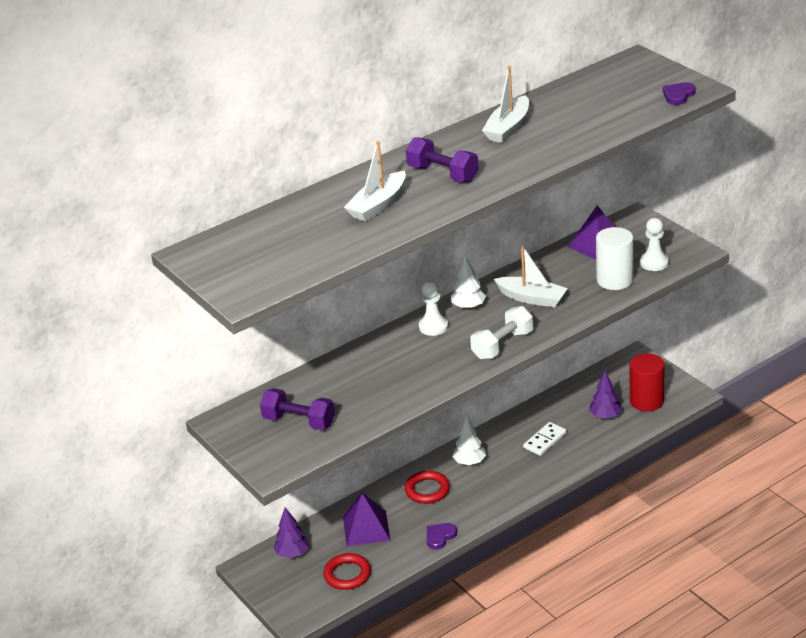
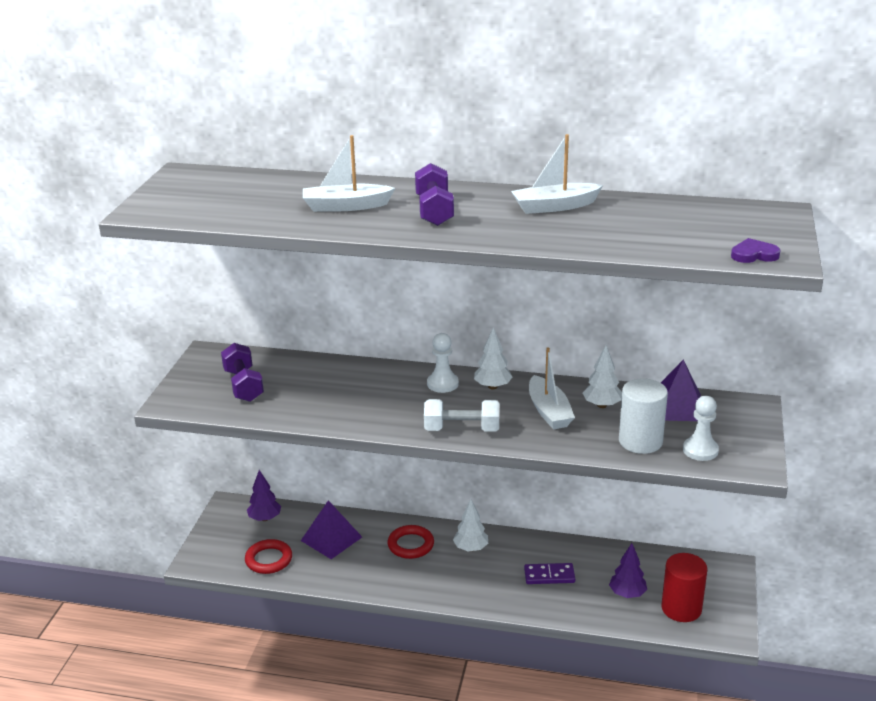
camera: 45 degrees right, 5 degrees down
(440, 537) = (363, 584): purple heart -> none
(545, 440) = (549, 575): white domino -> purple domino
(554, 273) = (602, 405): none -> white tree

